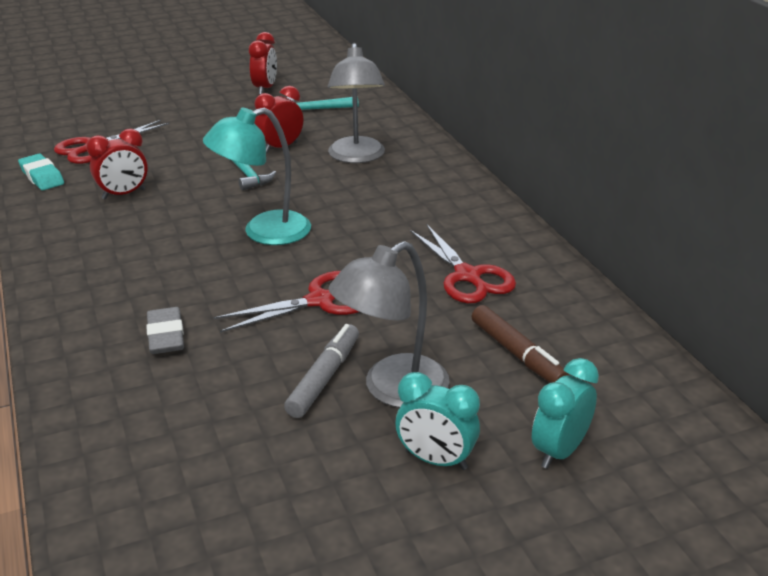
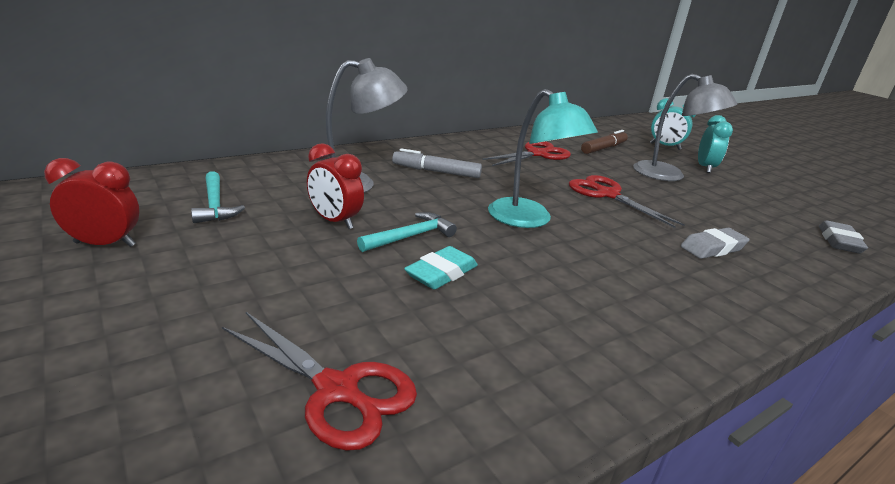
camera: 105 degrees left, 5 degrees down
(42, 177) = (475, 433): turquoise eraser -> turquoise eraser (441, 273)
(124, 194) = (497, 318): red clock -> none
(132, 477) = (839, 241): none -> grey eraser
(324, 378) = (683, 192): grey marker -> grey marker (436, 172)

